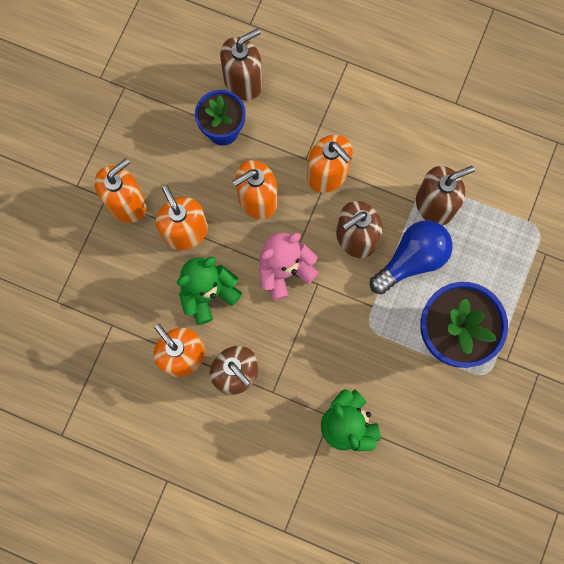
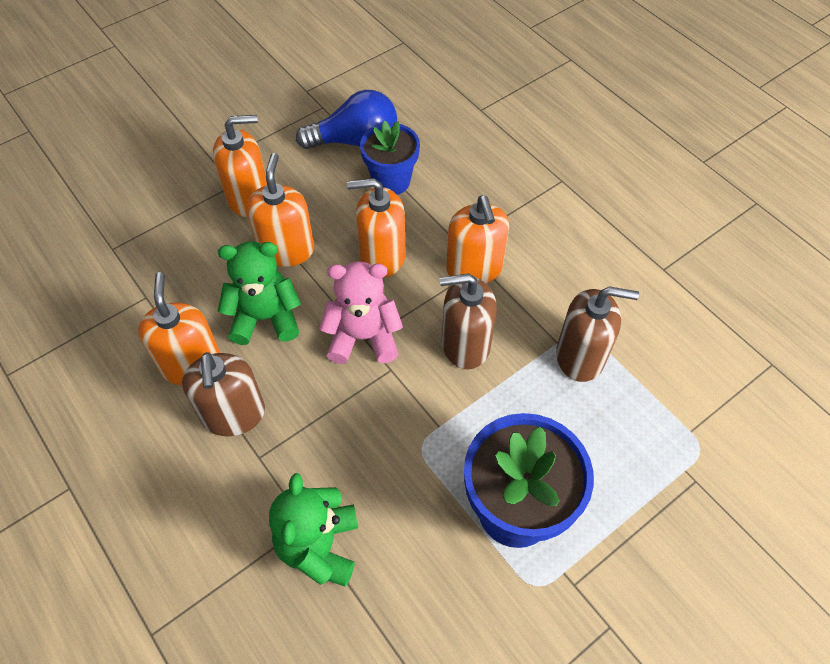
camera: 30 degrees right, 20 degrees down
(243, 81) = (441, 151): brown soap dispenser -> none
(411, 260) = (517, 400): blue light bulb -> blue light bulb (355, 141)

